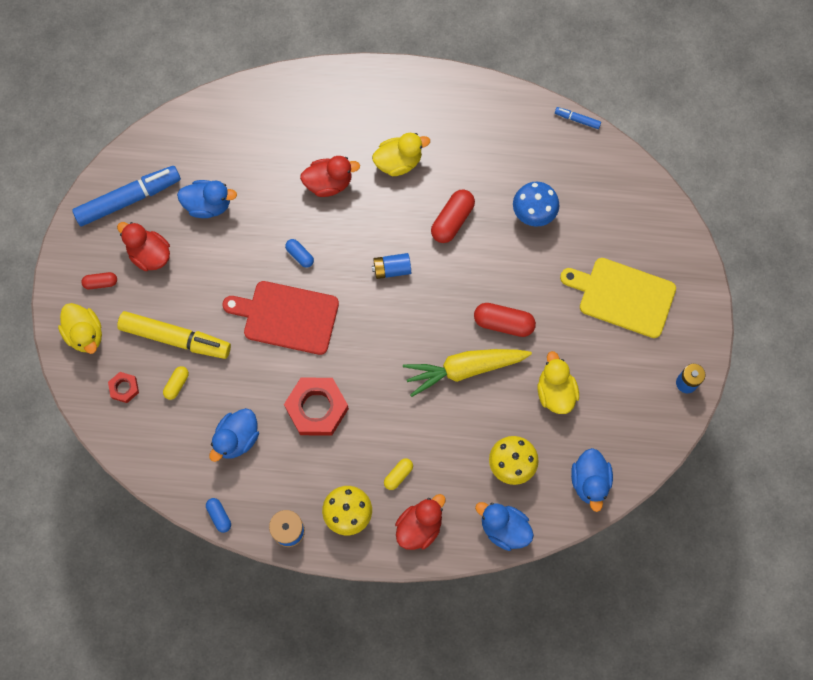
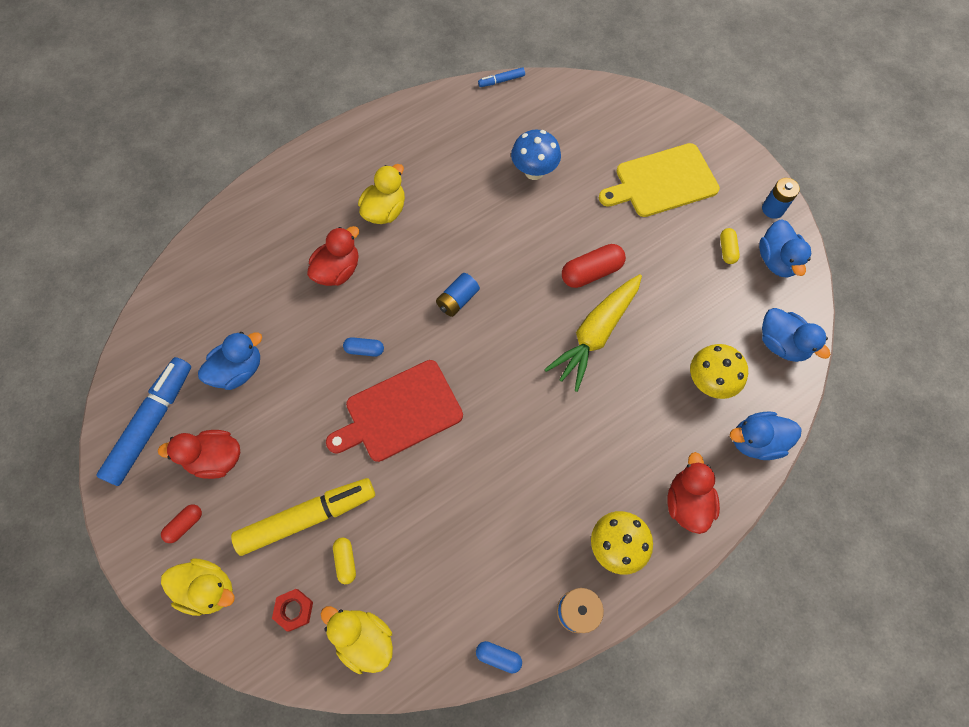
camera: 40 degrees left, 5 degrees down
(237, 439) = (450, 564): blue duck -> blue duck (776, 260)
(317, 408) = (499, 472): red nut -> none
(398, 475) = (626, 471): yellow capsule -> yellow capsule (727, 250)
(452, 220) = (473, 223): red capsule -> none
(555, 392) = (685, 294): yellow duck -> yellow duck (364, 639)

